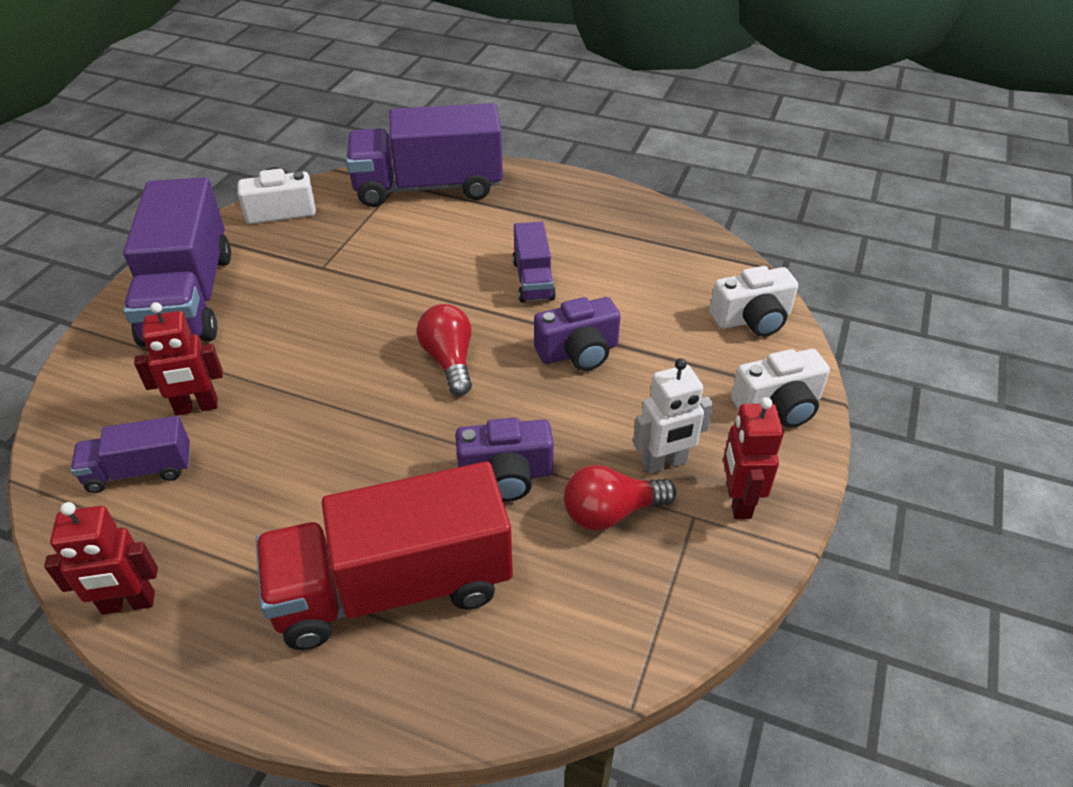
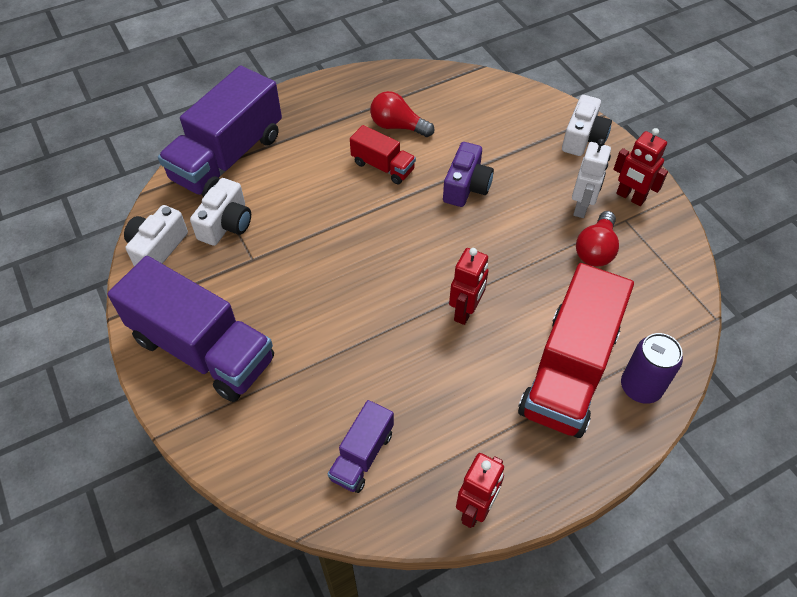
camera: 50 degrees left, 10 degrees up
(196, 407) = (329, 397): red robot -> red robot (465, 311)
(431, 678) = (640, 387): none -> purple can
(449, 360) = (415, 247): red light bulb -> red light bulb (397, 126)
(506, 475) = (531, 276): purple camera -> none
(533, 280) = (383, 166): purple truck -> red truck
(752, 319) = (513, 102): white camera -> white camera (226, 224)

